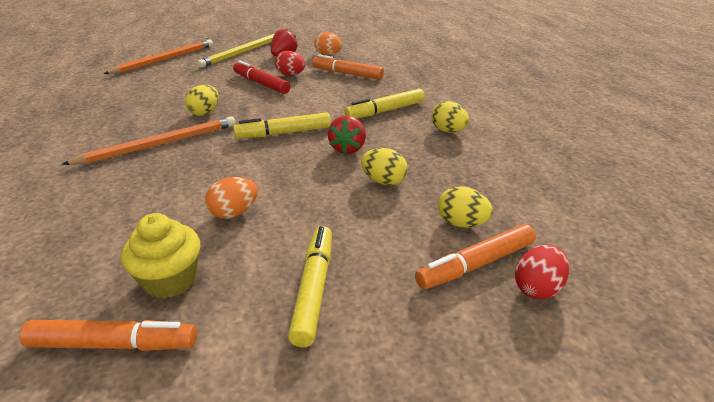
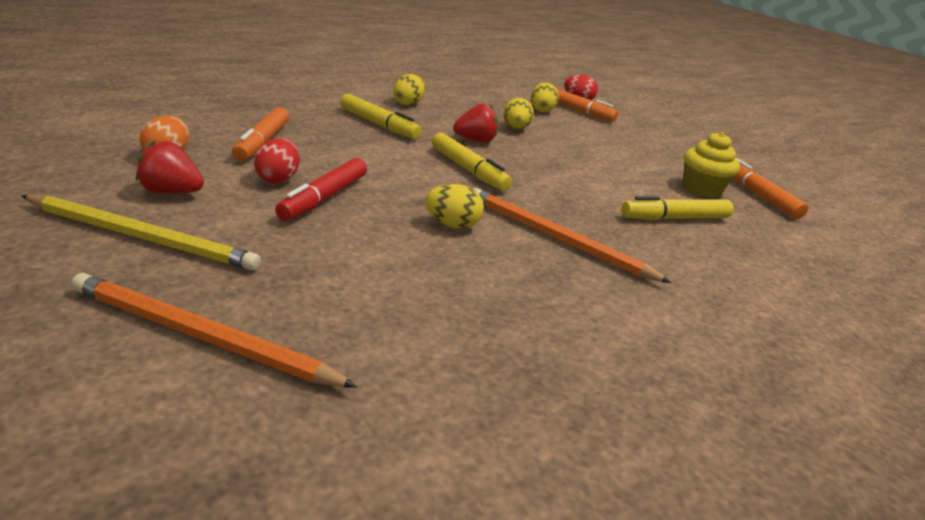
camera: 115 degrees left, 5 degrees down
(234, 213) = (616, 178): orange egg -> none
(314, 289) = (648, 147): yellow marker -> yellow marker (675, 218)

